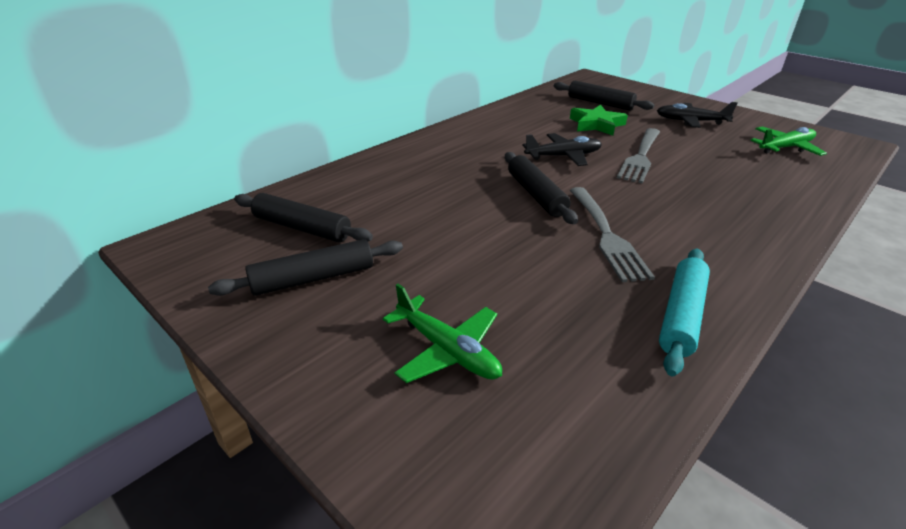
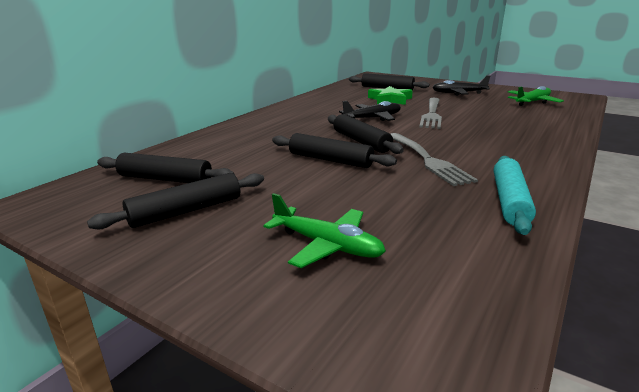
camera: 10 degrees left, 10 degrees down
(490, 221) = (330, 160): none -> black rolling pin

